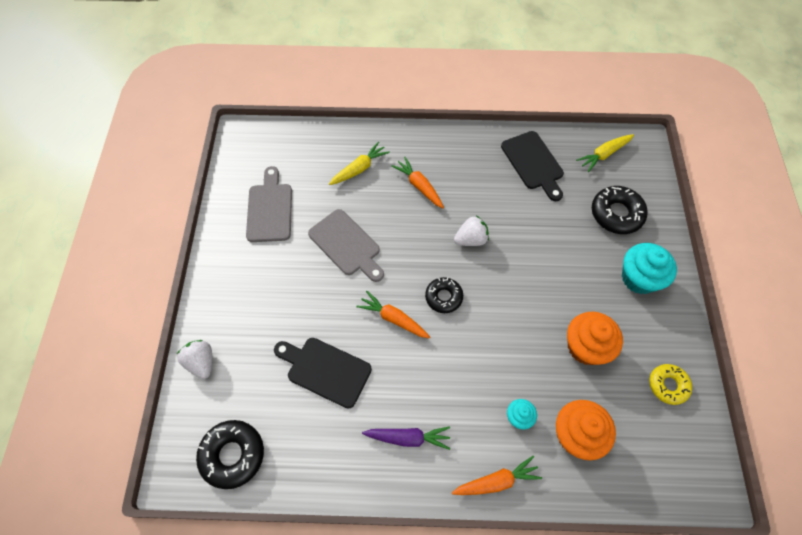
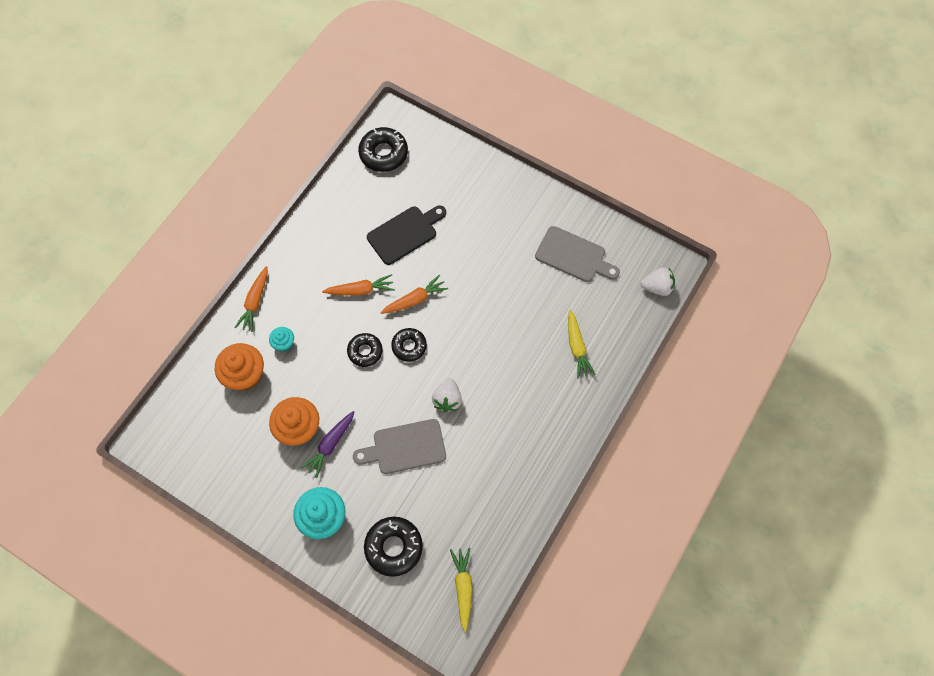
camera: 120 degrees right, 5 degrees up
(201, 362) = (463, 159): white strawberry -> white strawberry (657, 287)
(346, 245) = (502, 298): grey cutting board -> grey cutting board (405, 447)
(407, 438) = (321, 262): purple carrot -> purple carrot (331, 444)
(419, 186) = (527, 388): orange carrot -> orange carrot (360, 290)
(474, 333) = (365, 351): none -> black donut
(533, 163) = (493, 509): black cutting board -> none
(668, 385) = (229, 469): yellow donut -> none

